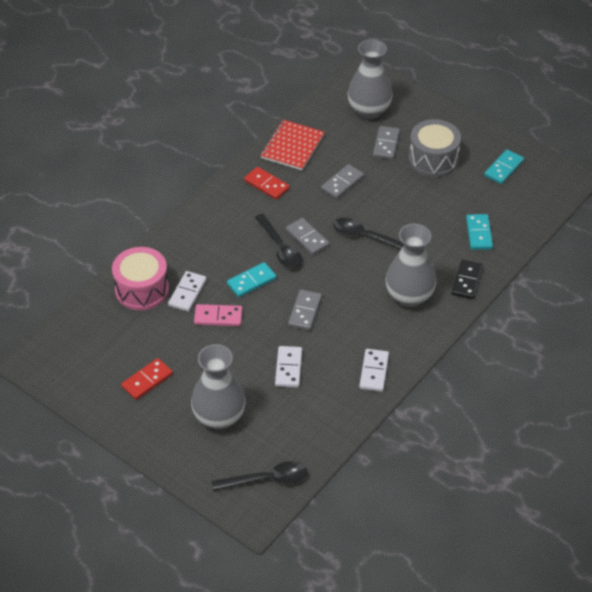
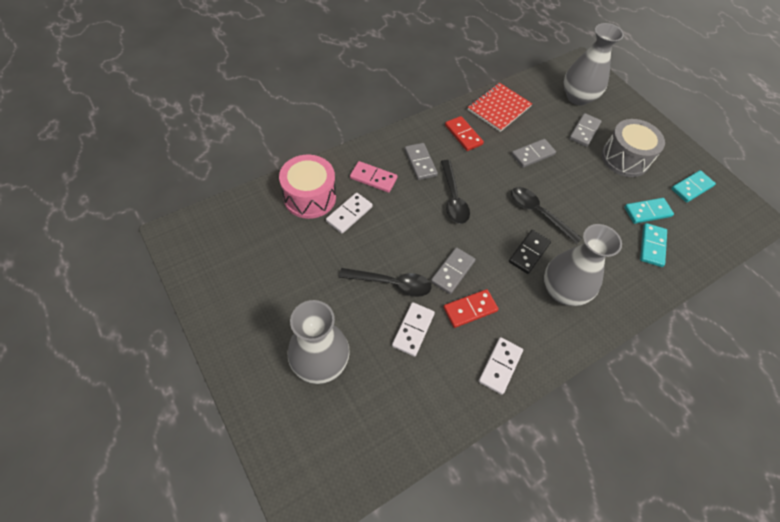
camera: 15 degrees right, 10 degrees up
(147, 380) = (269, 293): red domino -> red domino (470, 309)
(218, 317) = (367, 248): pink domino -> pink domino (373, 178)
(251, 281) = (413, 223): turquoise domino -> turquoise domino (647, 212)
(266, 479) = (337, 462): black spoon -> black spoon (391, 284)
(307, 238) = (482, 196): grey domino -> grey domino (420, 162)
(467, 281) = (627, 294): black domino -> black domino (529, 253)

